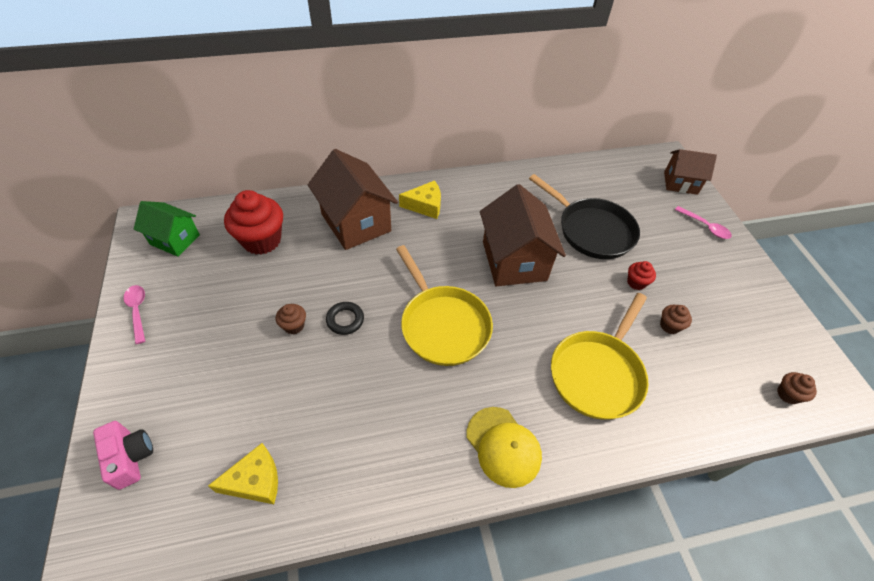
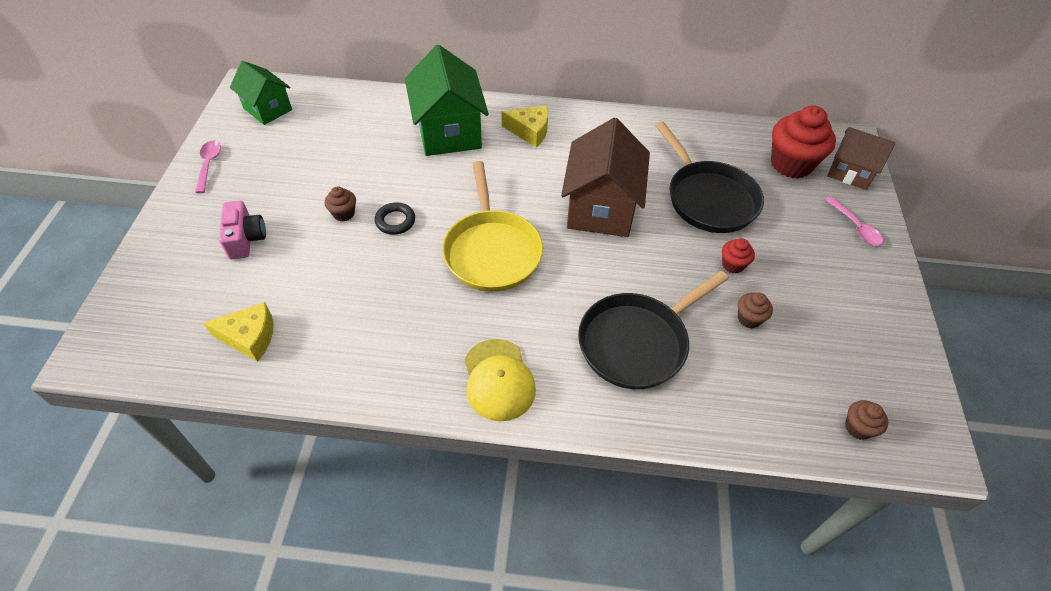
camera: 20 degrees right, 0 degrees up
(130, 457) = (153, 286): pink camera -> pink camera (246, 239)
(262, 240) = (348, 128): red cupcake -> red cupcake (791, 164)
(356, 223) = (449, 132): brown house -> green house
(597, 373) = (637, 342): yellow pan -> black pan

